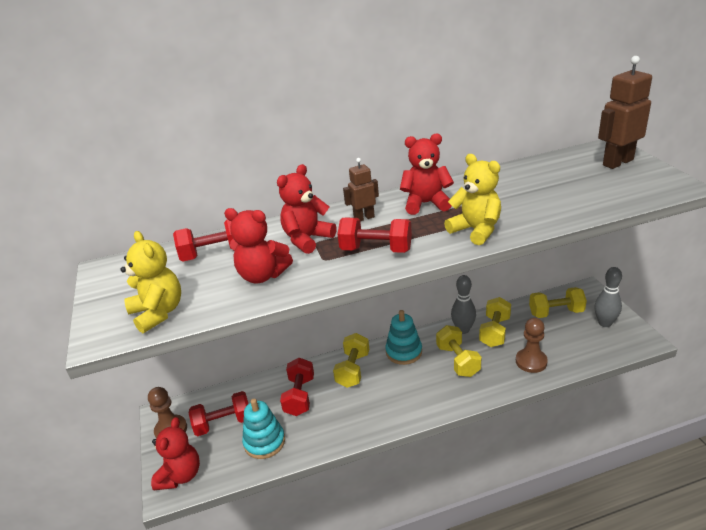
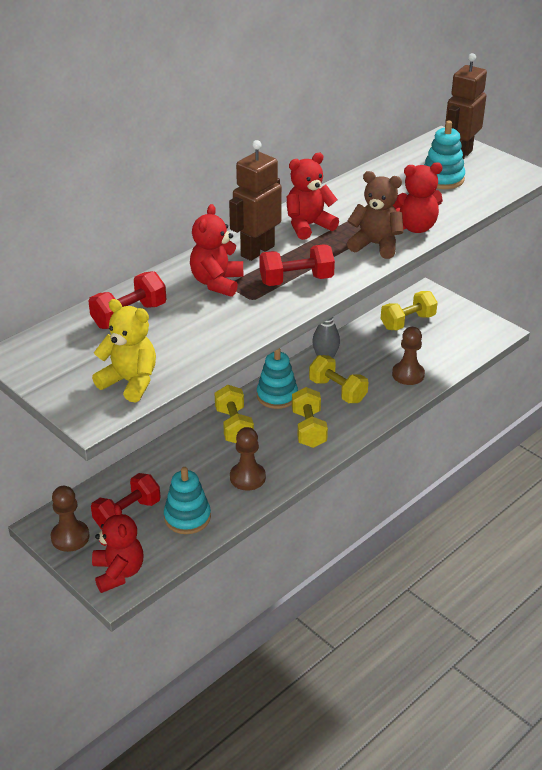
camera: 30 degrees left, 5 degrees up
(262, 275) = (204, 326): red teddy bear -> red teddy bear (415, 227)
(299, 396) = (193, 466): red dumbbell -> none
(334, 420) = (247, 477): none -> brown pawn
(364, 218) = (257, 251): brown robot -> brown robot, size x1.72
(476, 230) = (375, 245): yellow teddy bear -> brown teddy bear
(494, 332) = (358, 354): yellow dumbbell -> yellow dumbbell (308, 429)
(586, 180) = (442, 179): none -> turquoise stacking toy
(605, 323) = (458, 322): grey bowling pin -> none

